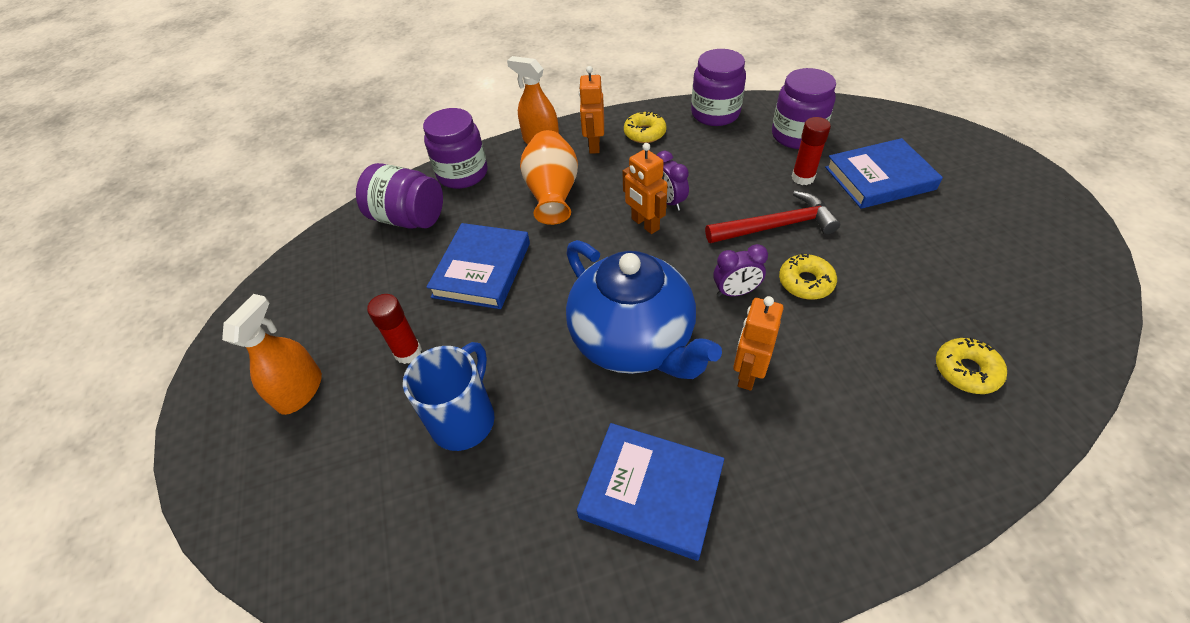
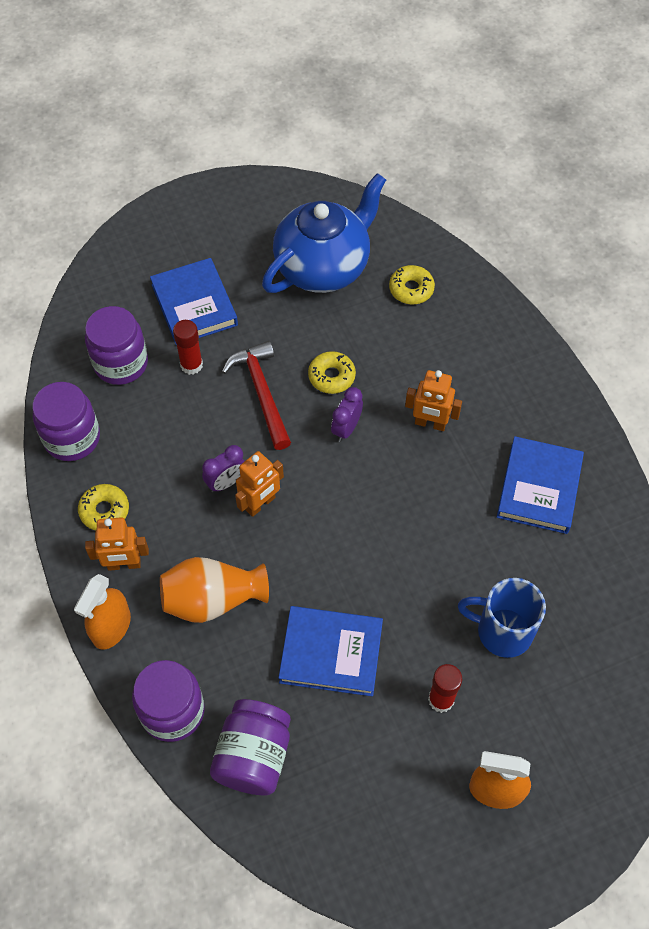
camera: 100 degrees left, 10 degrees up
(634, 341) = (408, 506): blue teapot -> blue teapot (323, 266)
(735, 292) = (346, 428): purple clock -> purple clock turned 135 degrees counterclockwise

